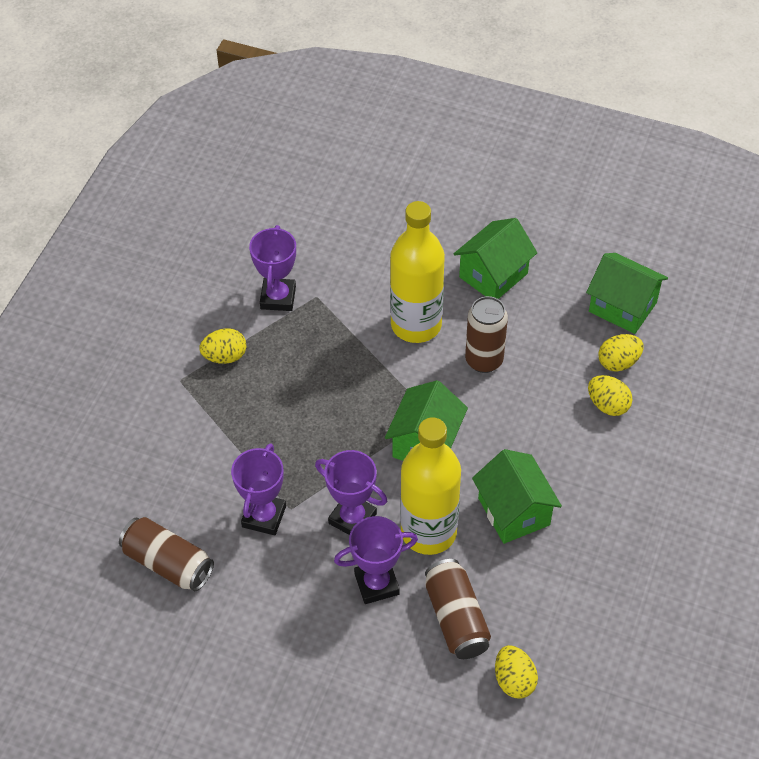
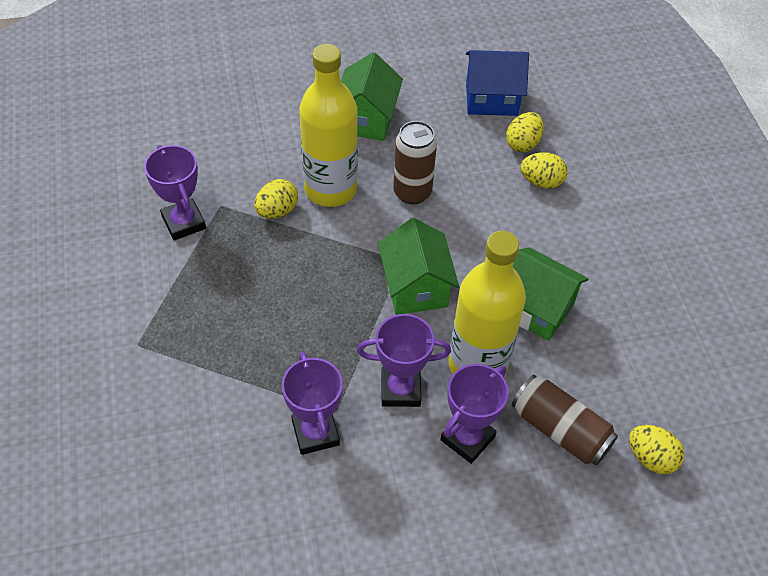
camera: 35 degrees left, 0 degrees up
(168, 563) = (251, 532): brown can -> none
(225, 356) = (169, 300): yellow egg -> yellow egg (277, 211)
(622, 307) = (491, 99): green house -> blue house

